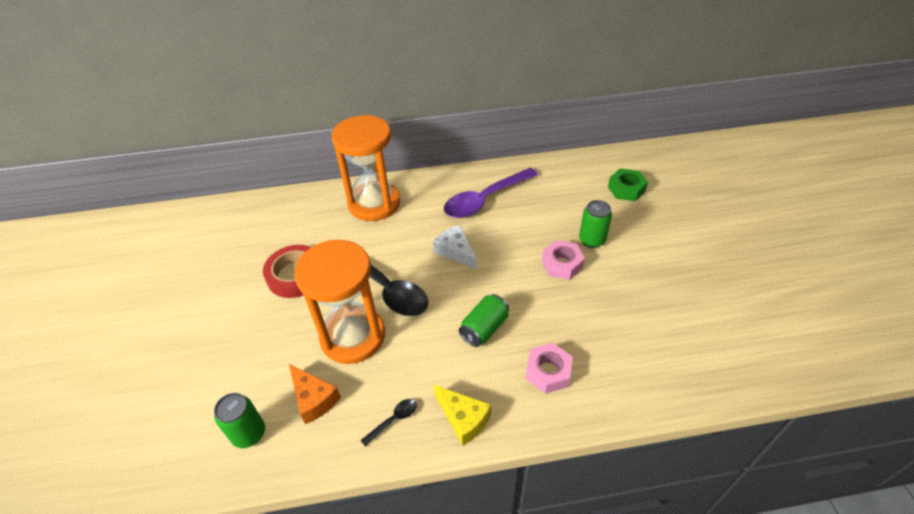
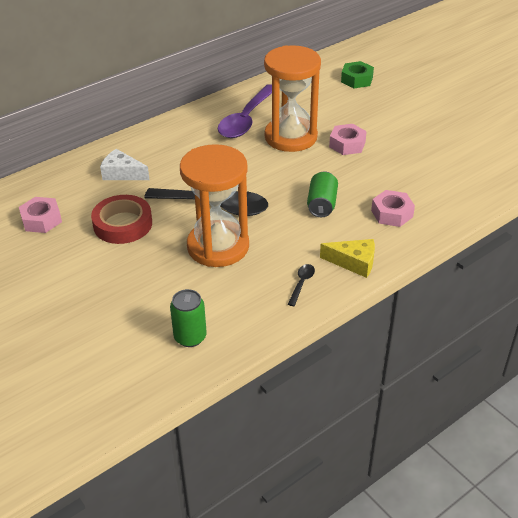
camera: 30 degrees left, 5 degrees down
(240, 244) = (41, 220): none -> pink nut
(314, 399) = (224, 296): orange cheese -> none
(374, 203) = (146, 151): orange hourglass -> orange hourglass (290, 137)
(456, 252) = (253, 163): white cheese -> white cheese (122, 173)
(591, 240) = (357, 122): green can -> none

